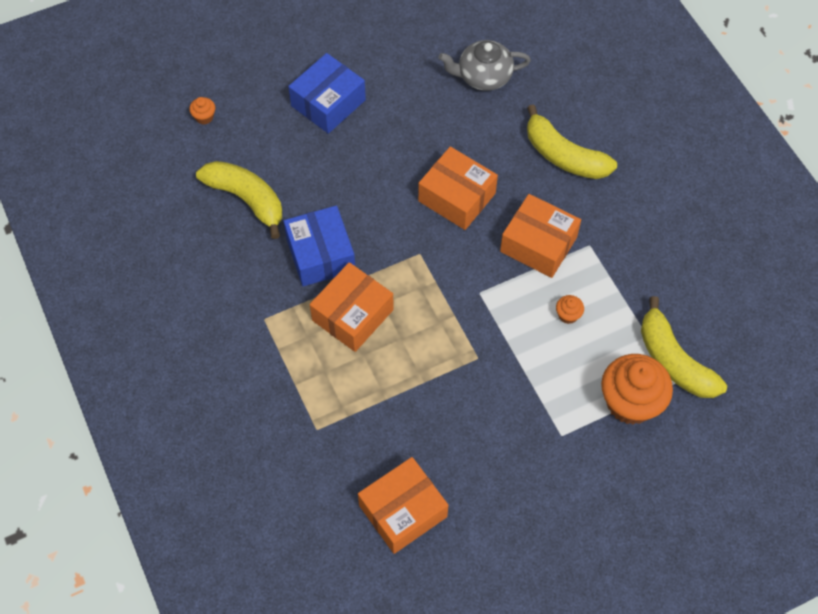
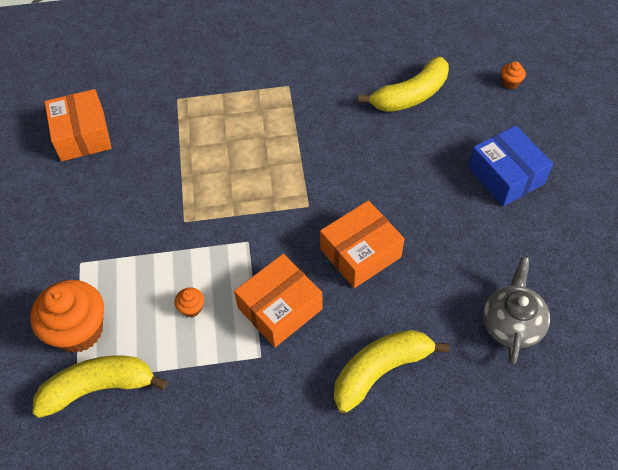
camera: 110 degrees right, 5 degrees down
(320, 254) = (335, 134): blue box -> none
(352, 315) = (266, 142): orange box -> none

